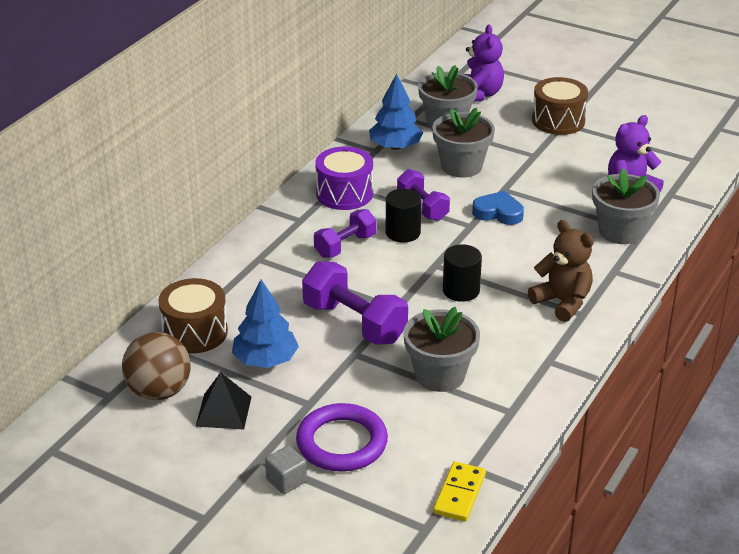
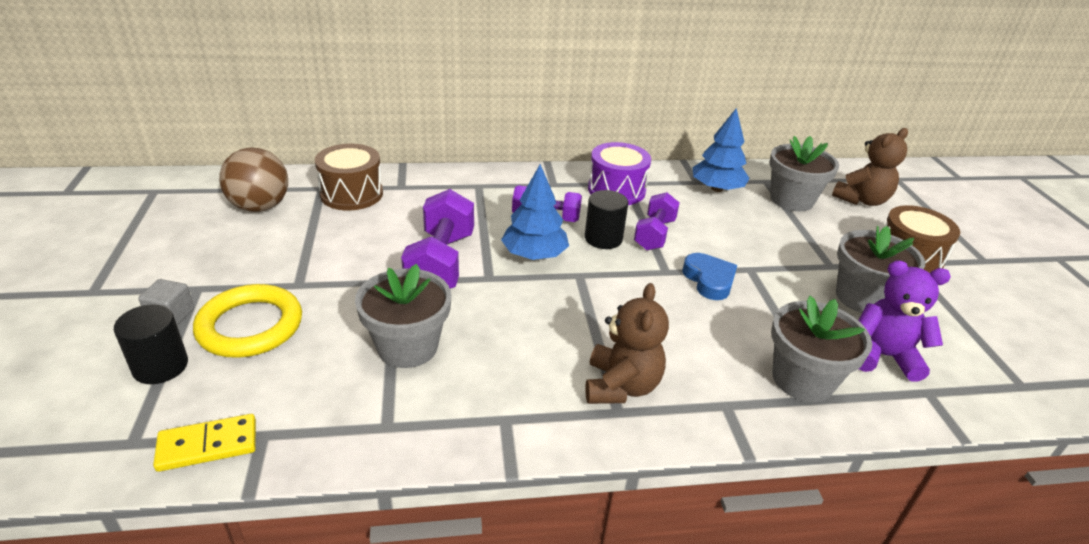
camera: 50 degrees right, 0 degrees up
(223, 411) = (255, 245): black pyramid -> none
(265, 360) = (343, 239): blue tree -> blue tree (534, 255)
(342, 443) = (250, 326): purple ring -> yellow ring
(461, 166) = (745, 231): grey flower pot -> grey flower pot (862, 298)
(461, 290) = (558, 306): black cylinder -> black cylinder (160, 366)
(479, 94) = (861, 200): purple teddy bear -> brown teddy bear

